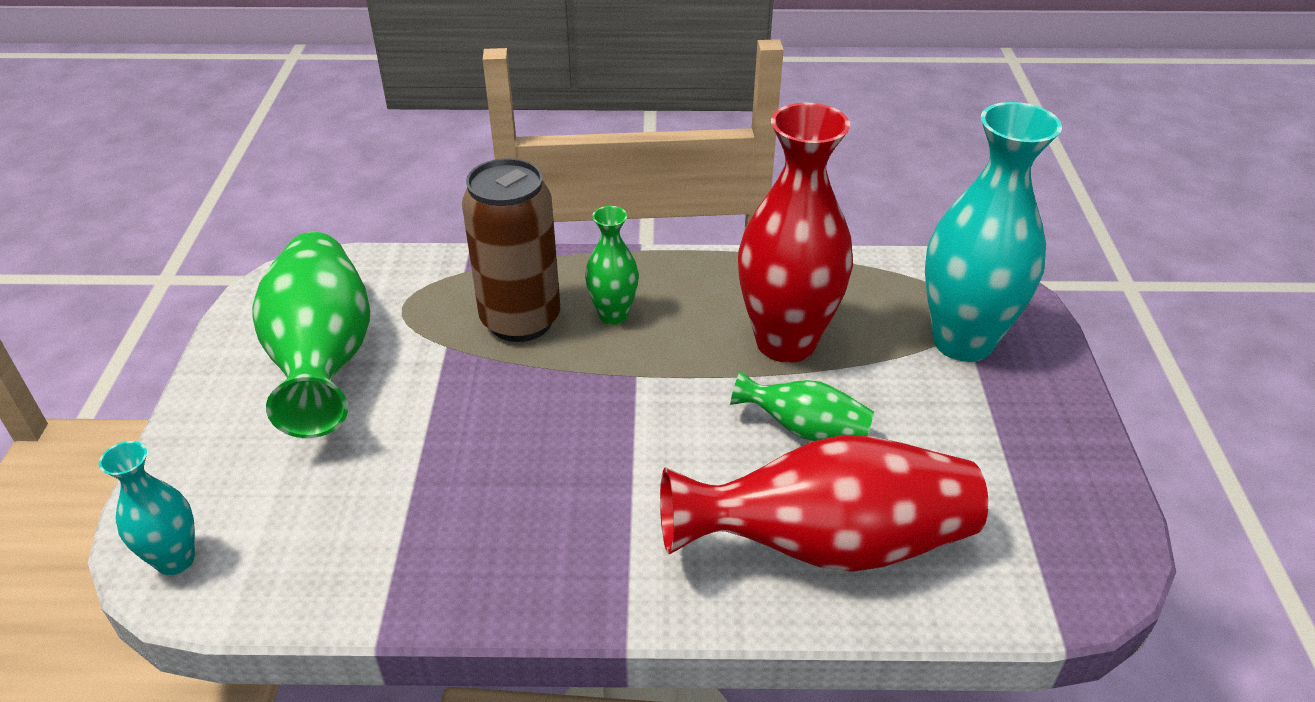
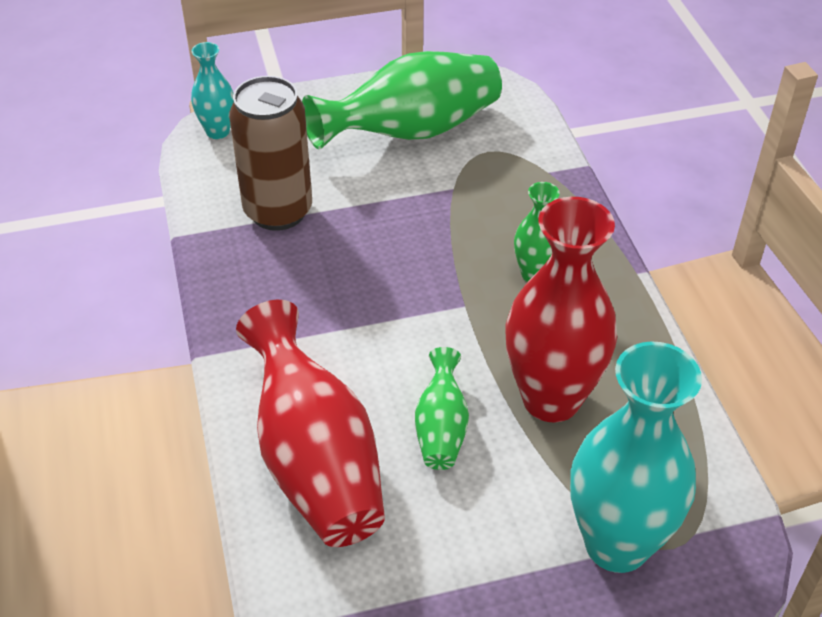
camera: 75 degrees right, 5 degrees up
(520, 320) = (501, 220): brown can -> brown can (278, 211)

